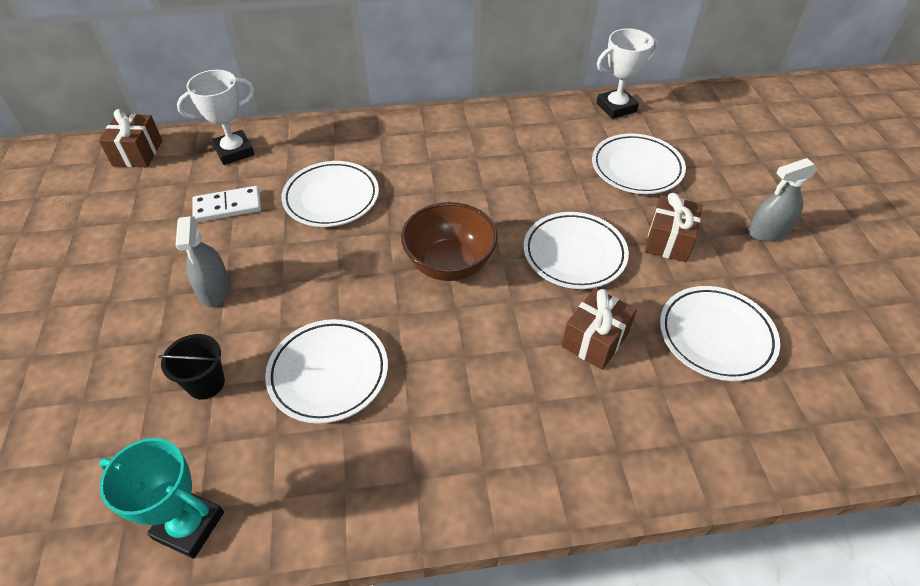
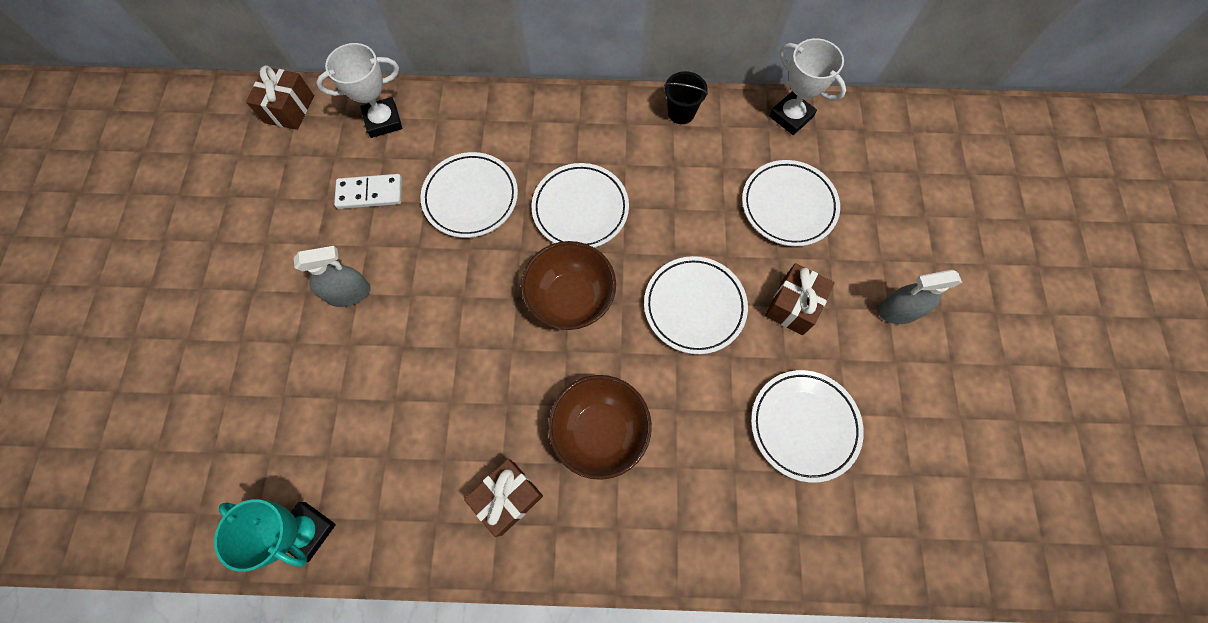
camera: 10 degrees right, 20 degrees up
(206, 383) = (332, 395): black bucket -> black bucket (681, 113)
(215, 290) = (348, 293): grey spray bottle -> grey spray bottle turned 105 degrees counterclockwise
(328, 373) = (439, 403): white plate -> white plate (580, 209)
(509, 373) = (600, 431): none -> brown bowl
(595, 340) = (687, 410): brown gift -> brown gift (508, 498)
(616, 107) = (791, 116): white trophy -> white trophy turned 60 degrees clockwise

